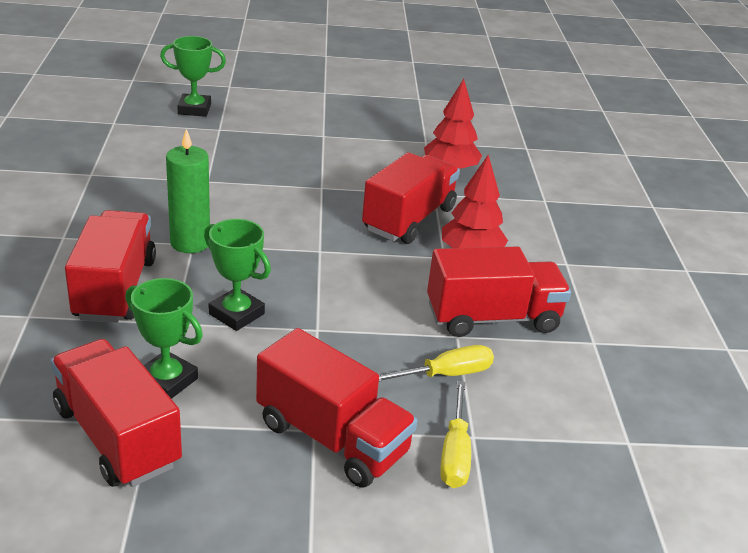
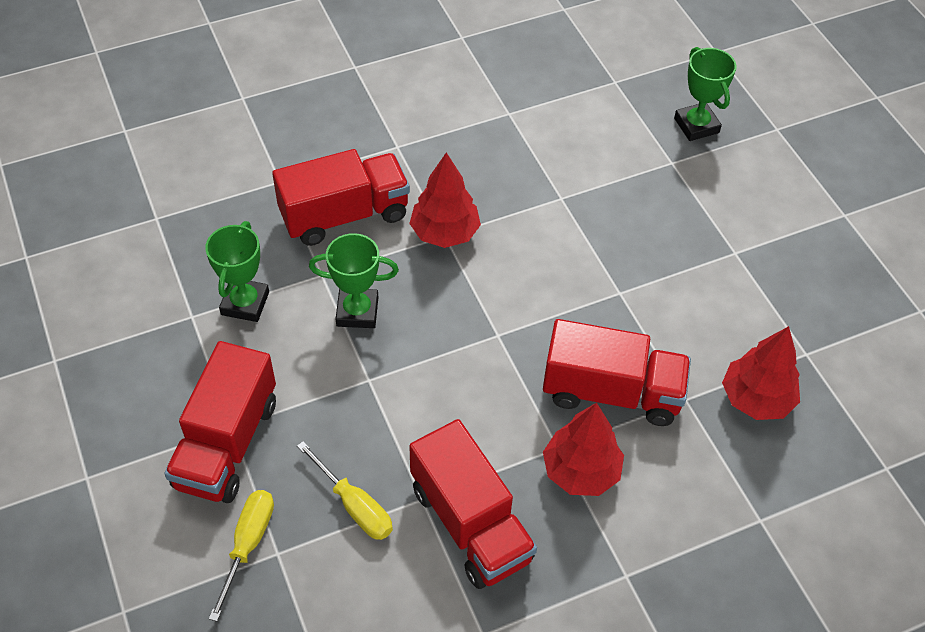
camera: 70 degrees right, 20 degrees up
(117, 437) = (168, 302): red truck -> none
(190, 243) = (444, 233): green candle -> red tree
(236, 314) = (357, 311): green trophy -> green trophy turned 75 degrees clockwise
(455, 453) = (248, 544): yellow screwdriver -> yellow screwdriver turned 120 degrees clockwise

